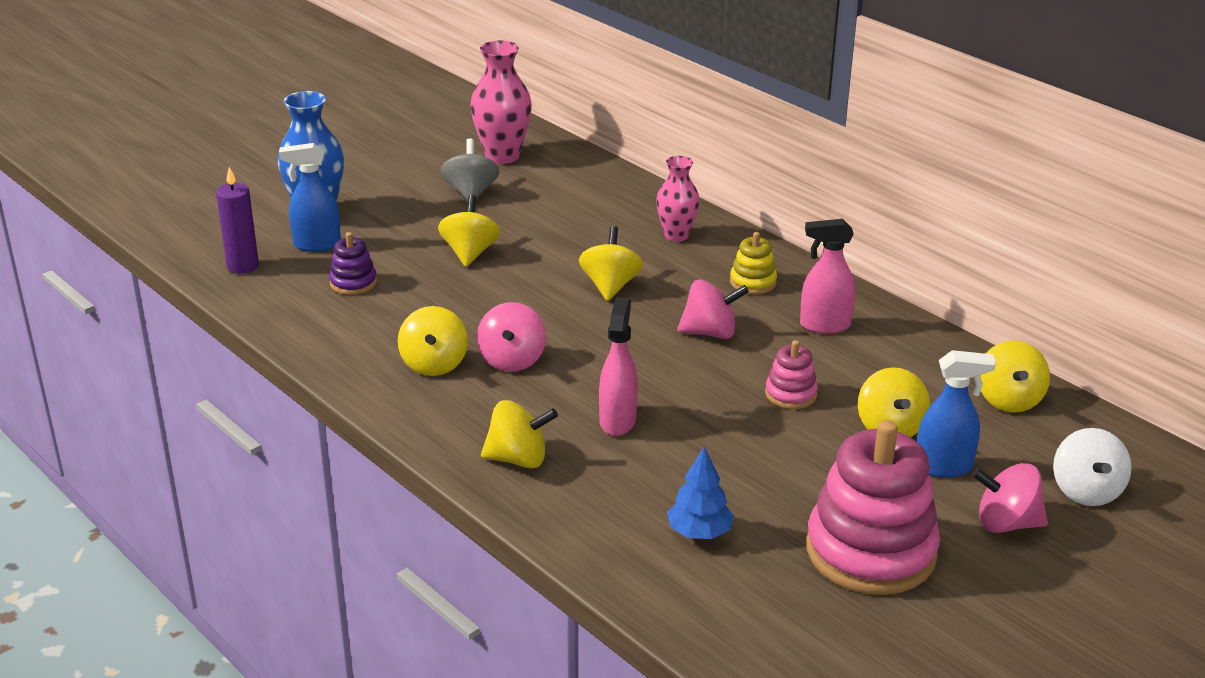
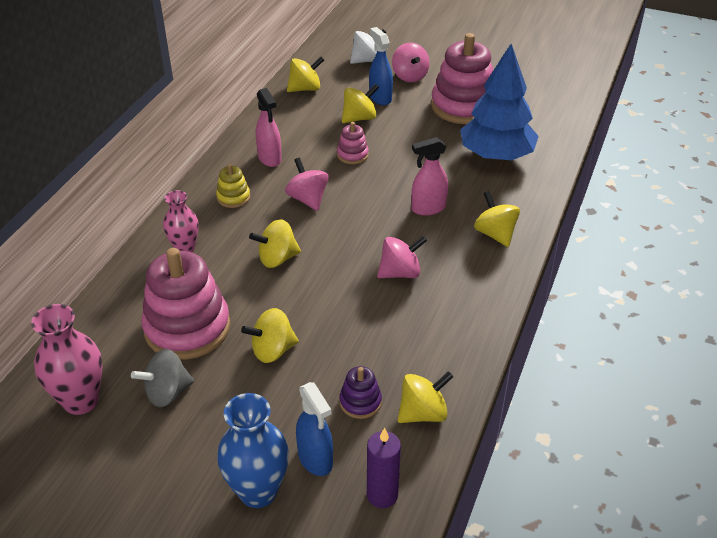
camera: 115 degrees left, 10 degrees up
(434, 364) = (432, 307): yellow spinning top -> yellow spinning top (423, 413)
(547, 216) = (187, 328): none -> pink stacking toy
(699, 532) = (496, 155): blue tree -> blue tree, size x2.13

